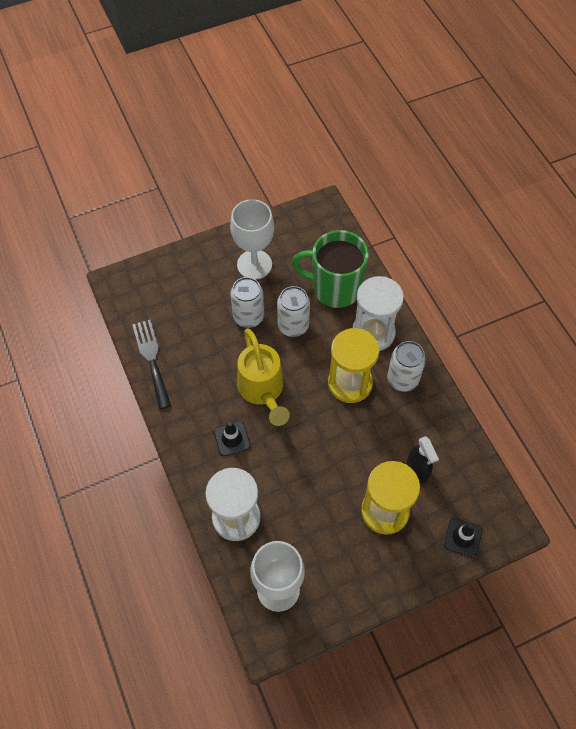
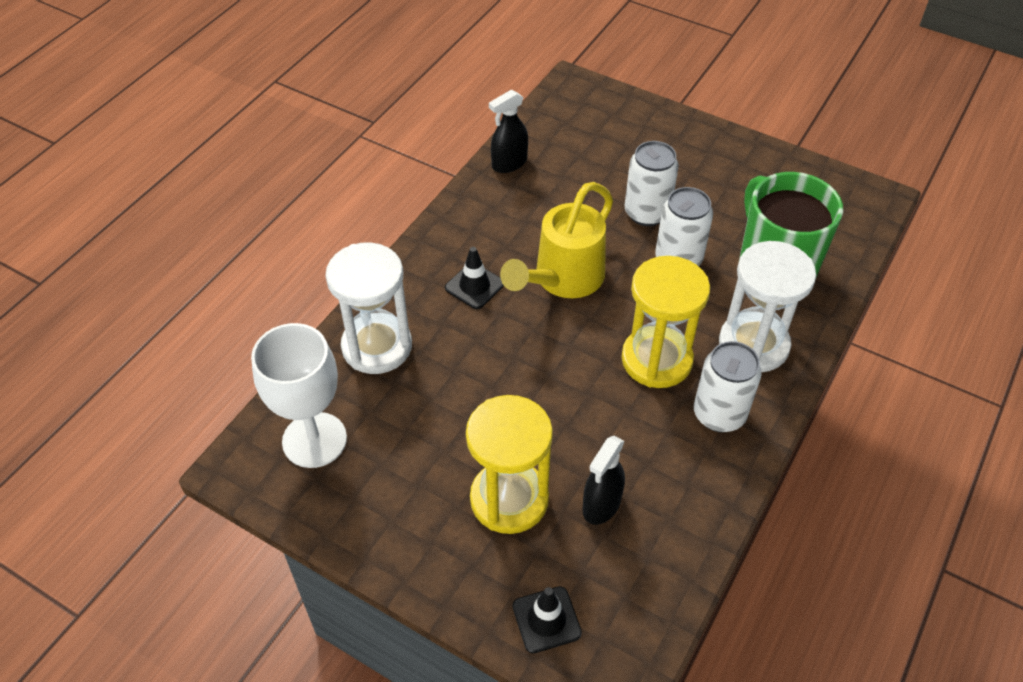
camera: 55 degrees right, 10 degrees down
(151, 359) = (509, 163): black fork -> black spray bottle
(254, 264) = (721, 180): white goblet -> none

